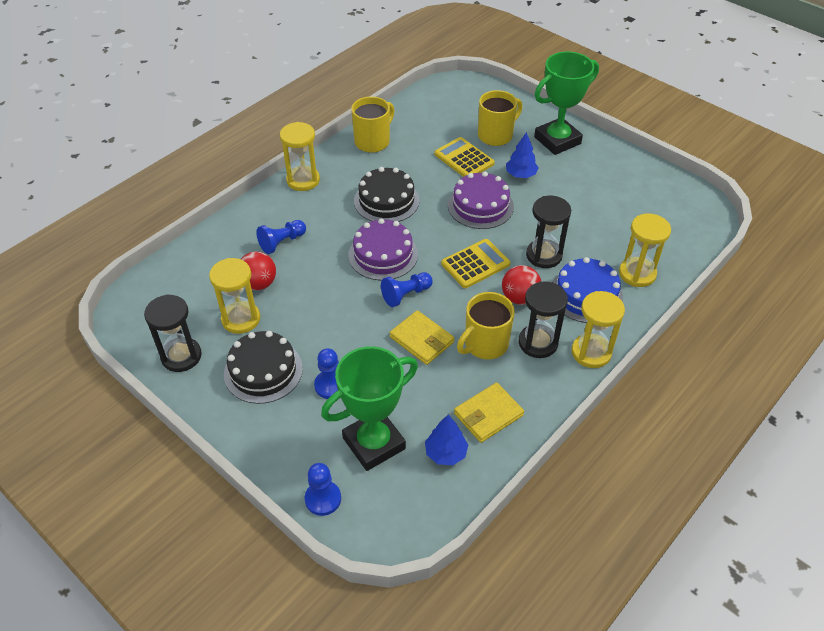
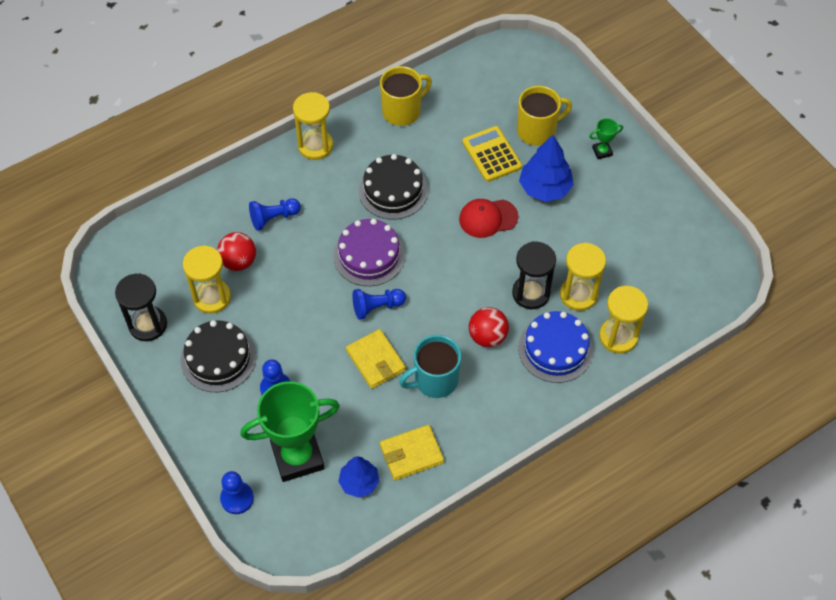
camera: 15 degrees right, 10 degrees up
(475, 264) = (457, 287): yellow calculator -> none
(480, 206) = (488, 218): purple cake -> red cap
(485, 344) = (435, 380): yellow mug -> turquoise mug
(521, 174) = (545, 188): blue tree -> blue tree, size x1.52
(538, 343) = (486, 391): black hourglass -> none
(557, 140) = (602, 151): green trophy -> green trophy, size x0.42
(591, 352) = (534, 413): yellow hourglass -> yellow hourglass (578, 294)

